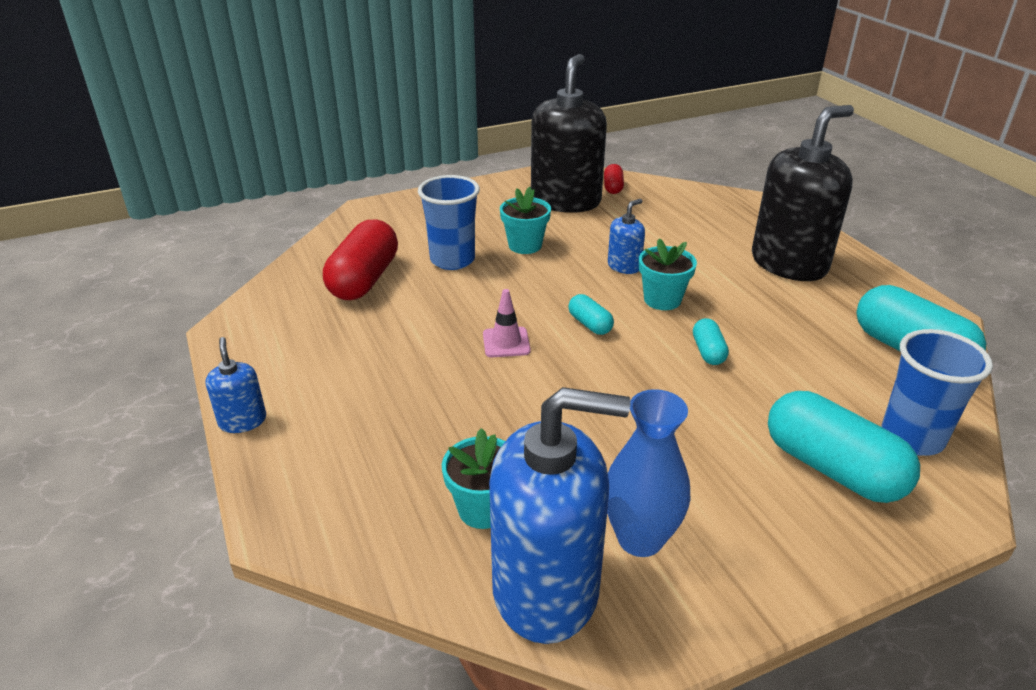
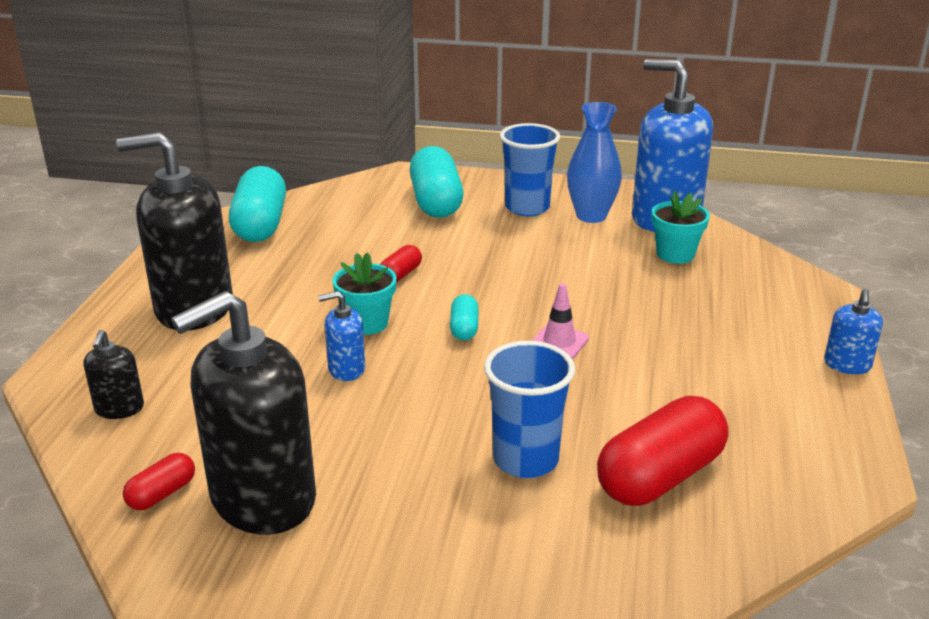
camera: 145 degrees left, 5 degrees down
(525, 245) = (414, 443): turquoise flower pot -> none
(703, 205) = (119, 408): none -> black soap dispenser
(708, 352) = (400, 274): turquoise capsule -> red capsule
(912, 437) = (363, 196): blue cup -> blue cup (527, 208)

